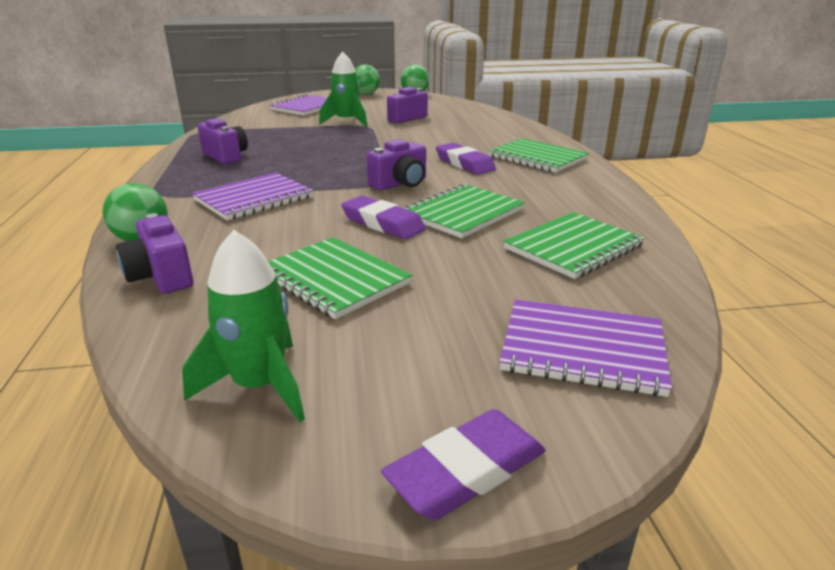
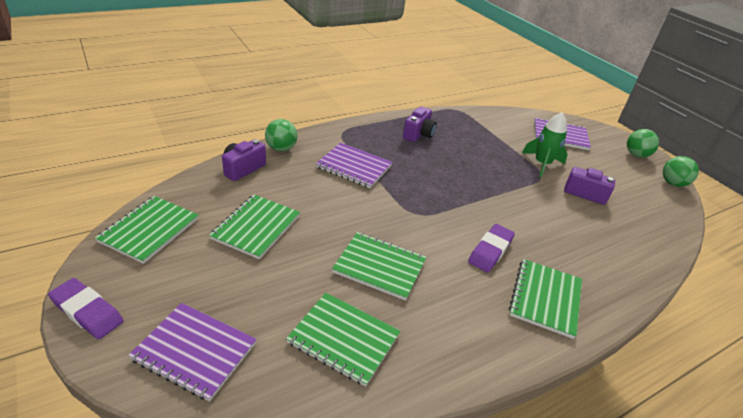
camera: 65 degrees right, 10 degrees up
(259, 386) = (149, 230): green rocket -> green notebook
(383, 223) = (342, 230): purple eraser -> none
(400, 184) = (419, 223): purple camera -> none
(582, 349) = (195, 351): purple notebook -> purple notebook turned 60 degrees counterclockwise

